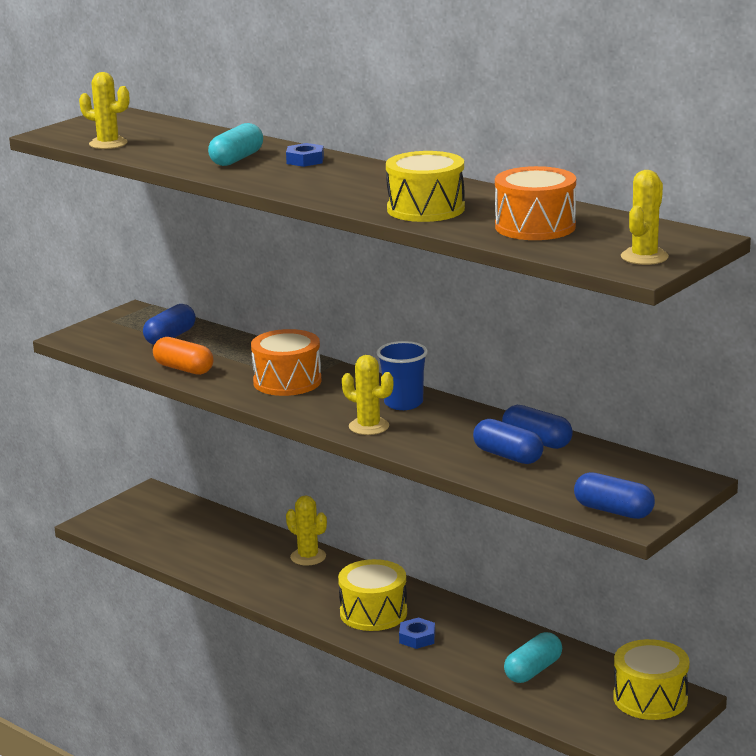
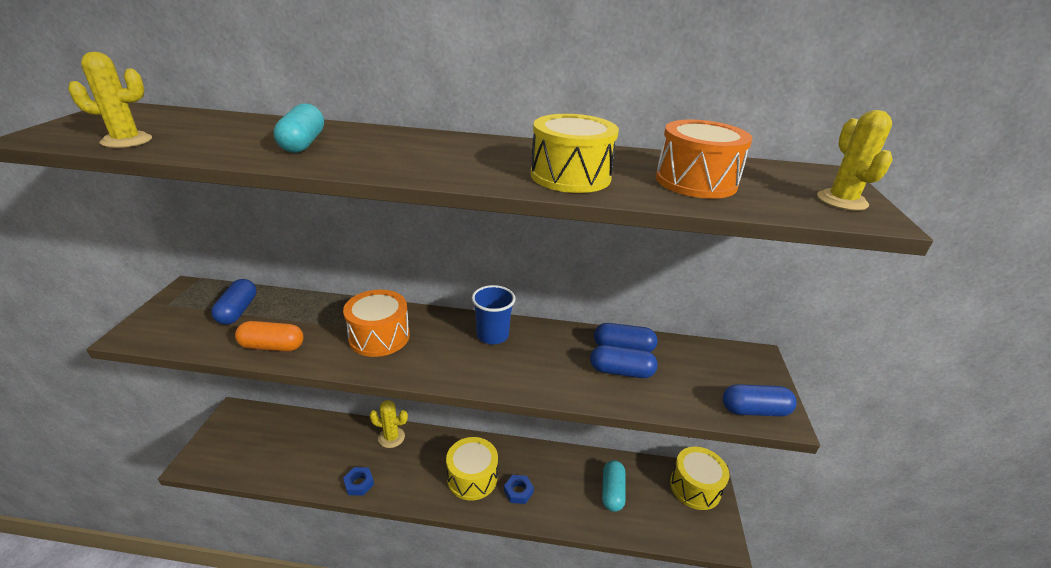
camera: 35 degrees left, 10 degrees up
(305, 160) = (378, 138): blue nut -> blue nut (359, 483)
(369, 426) = (489, 371): yellow cactus -> none

